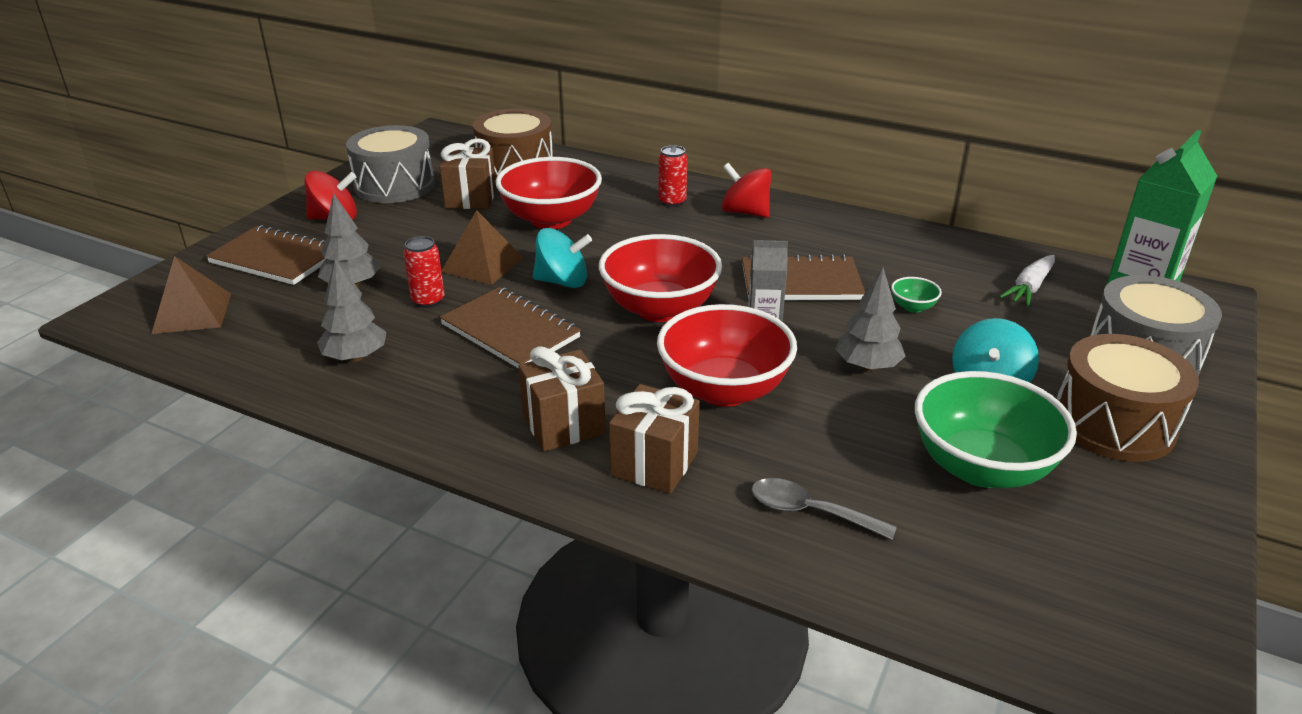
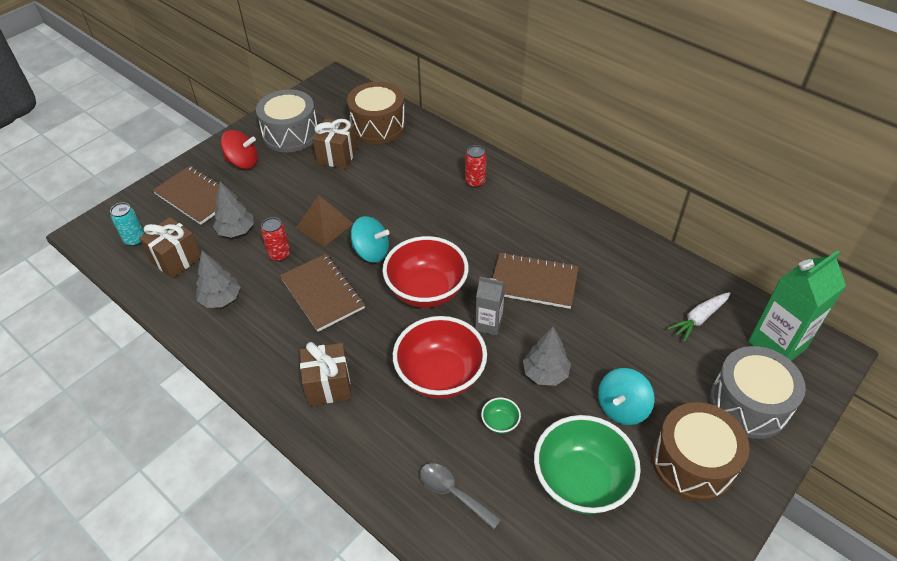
camera: 15 degrees right, 15 degrees up
(192, 313) = (135, 240): brown pyramid -> turquoise can
(551, 220) = (384, 187): red bowl -> none
(654, 464) = (372, 431): brown gift -> brown gift (176, 259)
(745, 212) = (523, 202): red spinning top -> none
(913, 307) = (603, 322): green bowl -> green bowl (500, 423)

